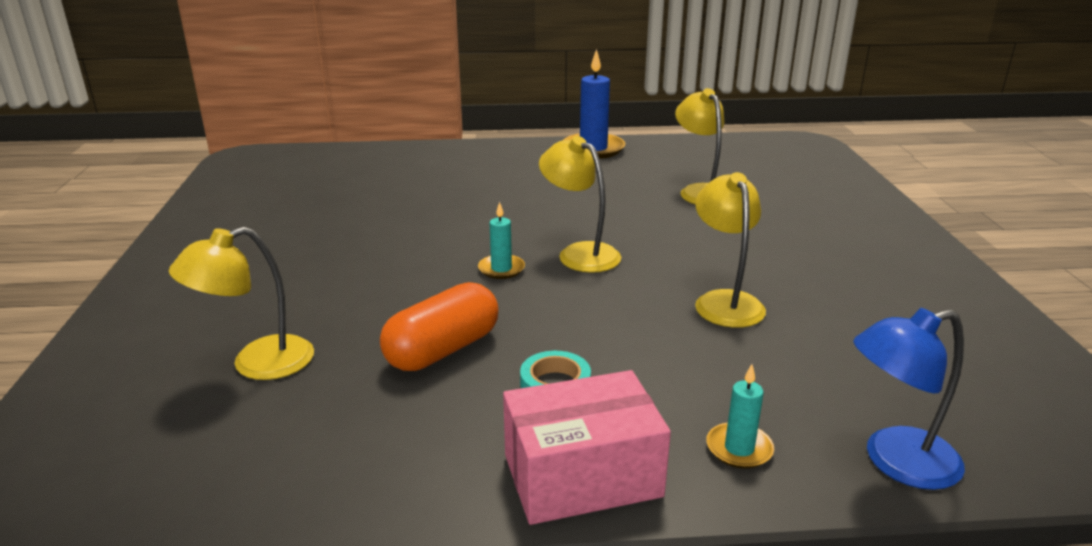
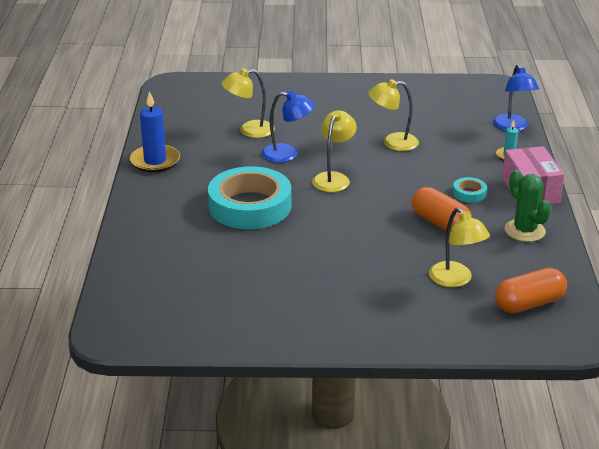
camera: 85 degrees left, 5 degrees up
(143, 448) = (529, 304): none -> orange capsule
(407, 457) = (524, 231): none -> green cactus
(492, 202) = (250, 206): none -> turquoise tape
(501, 269) = (351, 204): turquoise candle -> none
(580, 253) = (333, 178): yellow lamp -> yellow lamp turned 150 degrees clockwise
(641, 218) = (287, 154): none -> blue lamp

